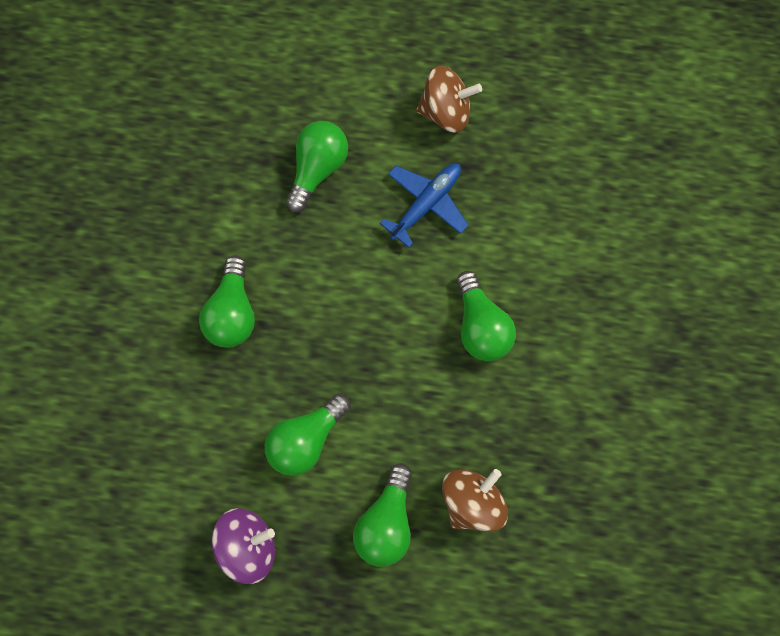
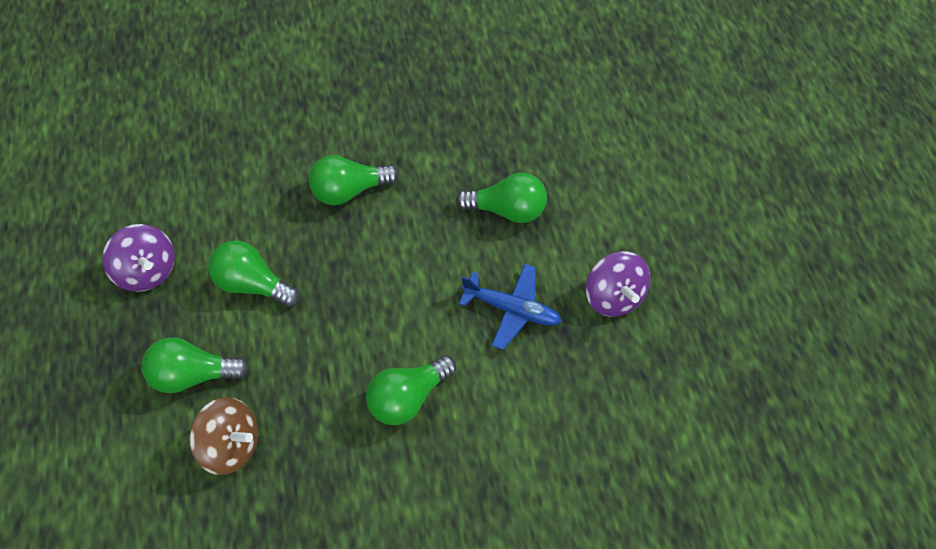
camera: 70 degrees right, 15 degrees down
(446, 112) = (613, 296): brown spinning top -> purple spinning top

